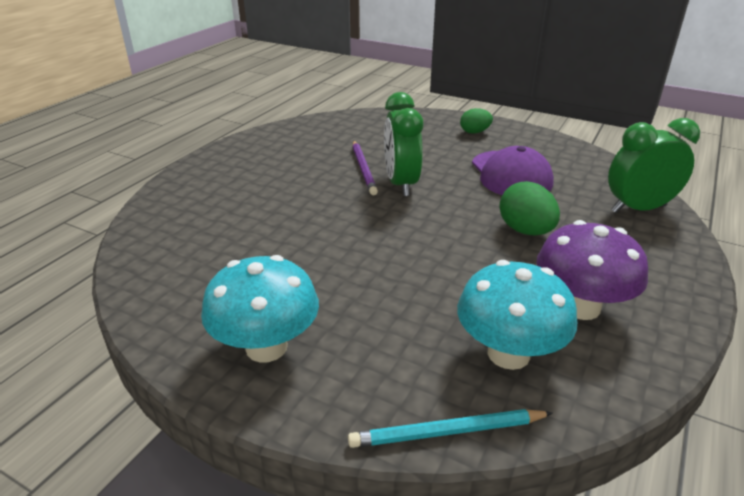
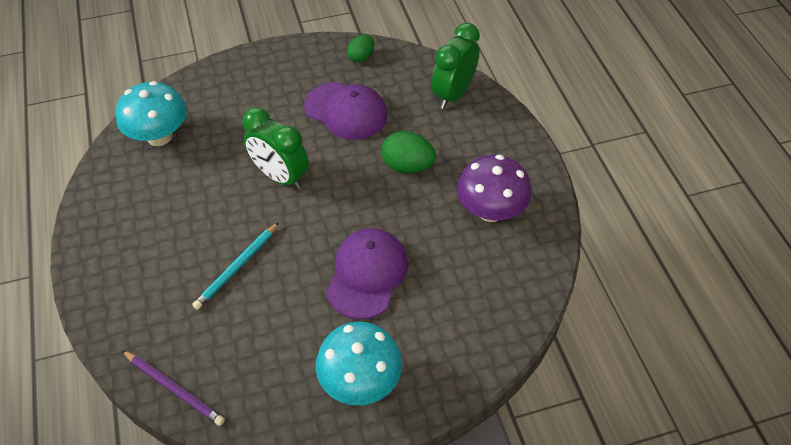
camera: 45 degrees left, 20 degrees up
(363, 169) = (233, 179): purple pencil -> purple pencil (174, 388)
(384, 278) = (367, 274): none -> purple cap
(447, 432) = (503, 348): turquoise pencil -> turquoise pencil (237, 267)
(474, 132) = (270, 73): green egg -> green egg (361, 57)
(508, 353) = (485, 275): turquoise mushroom -> turquoise mushroom (159, 136)

